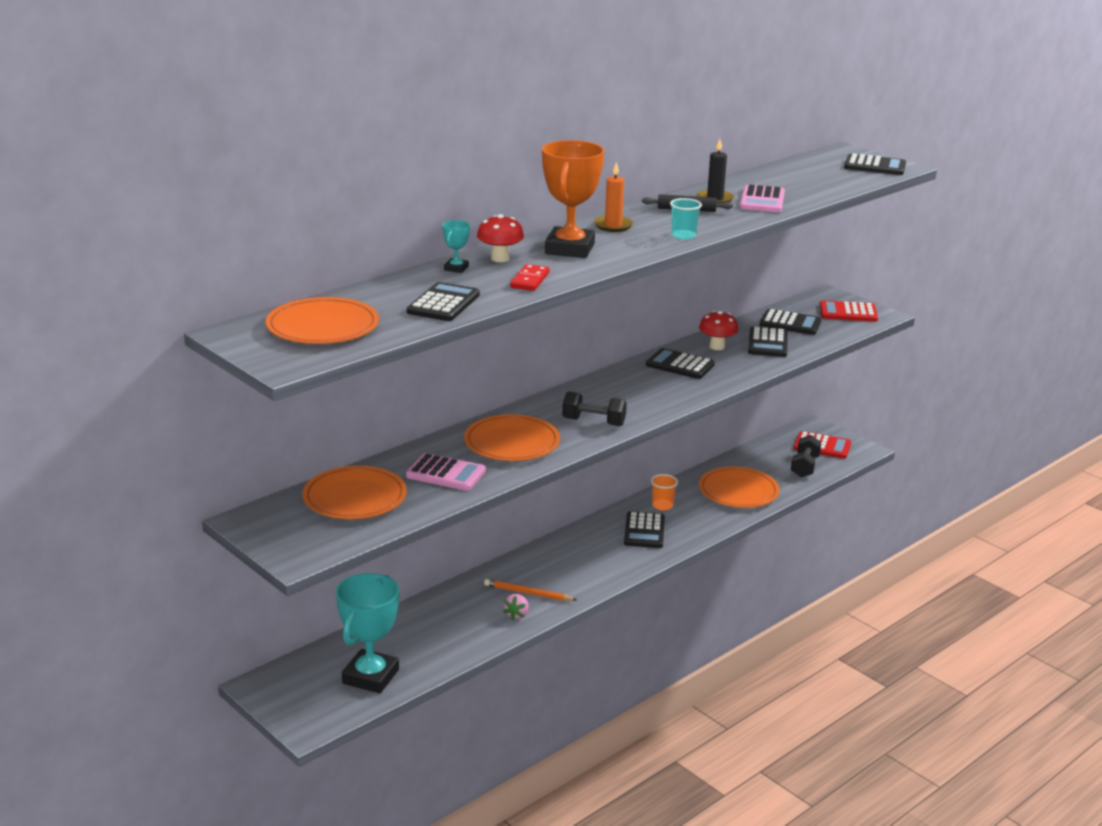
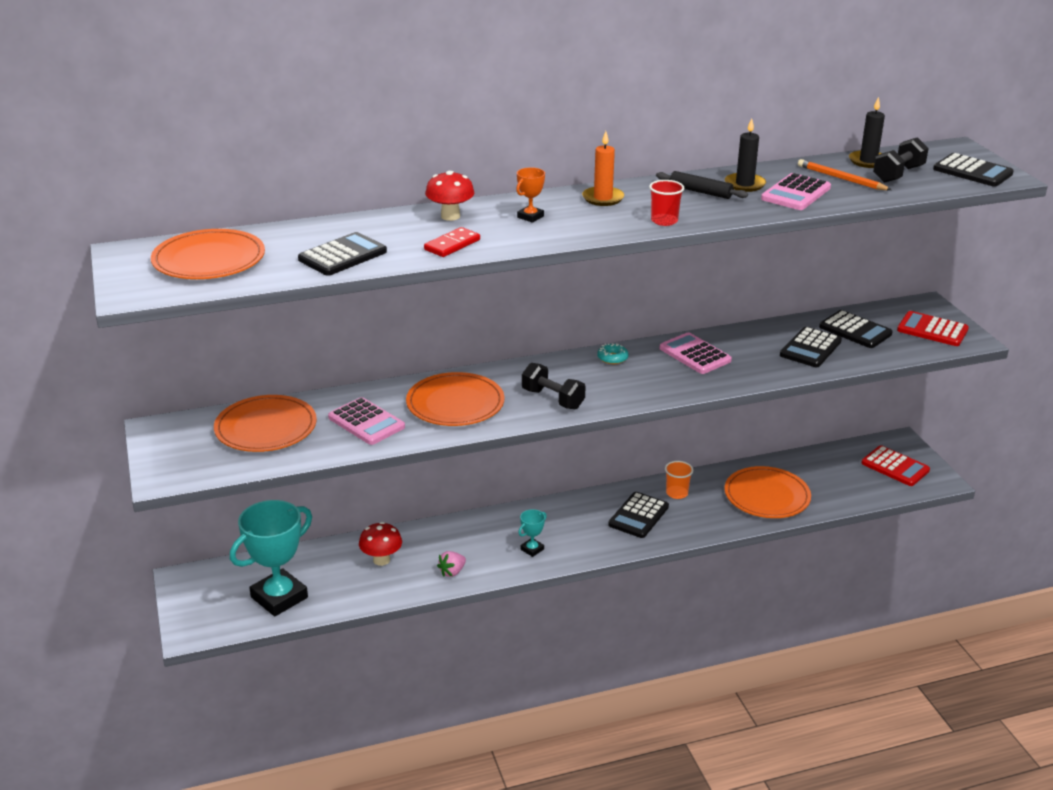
camera: 25 degrees right, 5 degrees up
(456, 268) = (397, 220): turquoise trophy -> turquoise trophy (532, 549)
(528, 593) = (479, 552): orange pencil -> orange pencil (841, 178)
(569, 249) = (530, 217): orange trophy -> orange trophy, size x0.43
(614, 380) = (612, 358): none -> turquoise donut
(680, 365) = (695, 354): black calculator -> pink calculator
(683, 235) = (664, 221): turquoise cup -> red cup
(717, 347) = (752, 342): red mushroom -> red mushroom (381, 560)
(790, 169) = (868, 161): none -> black candle
(804, 466) = (859, 485): black dumbbell -> black dumbbell (898, 174)

